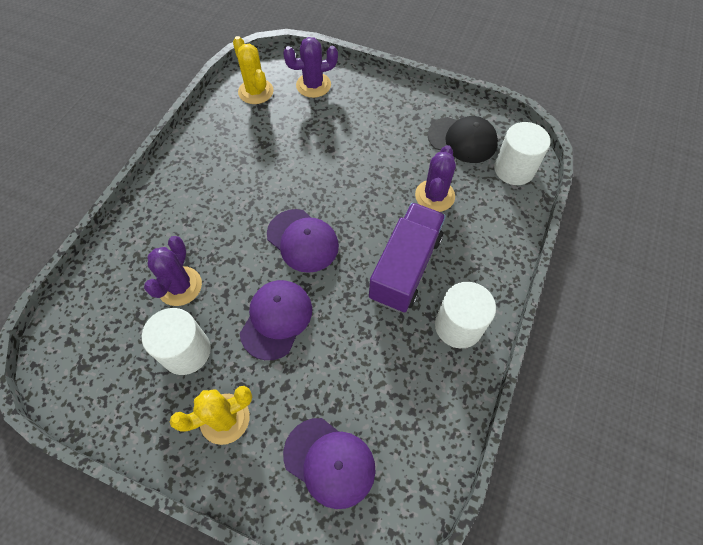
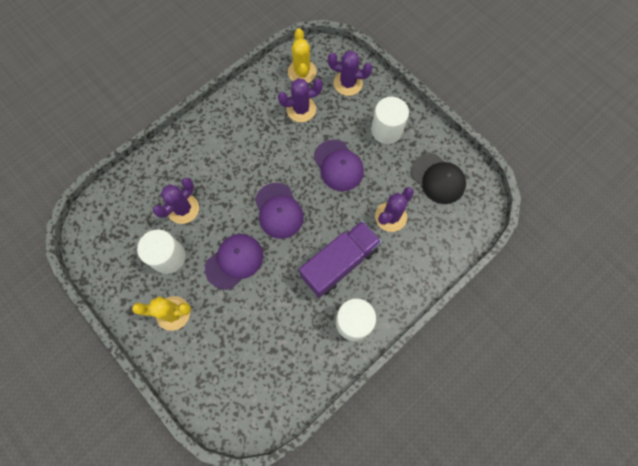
camera: 25 degrees right, 10 degrees up
(274, 127) = (301, 109): none -> purple cactus
(329, 462) = (223, 371): purple cap -> purple cap (338, 165)
(514, 169) = (464, 220): white cylinder -> white cylinder (386, 130)

